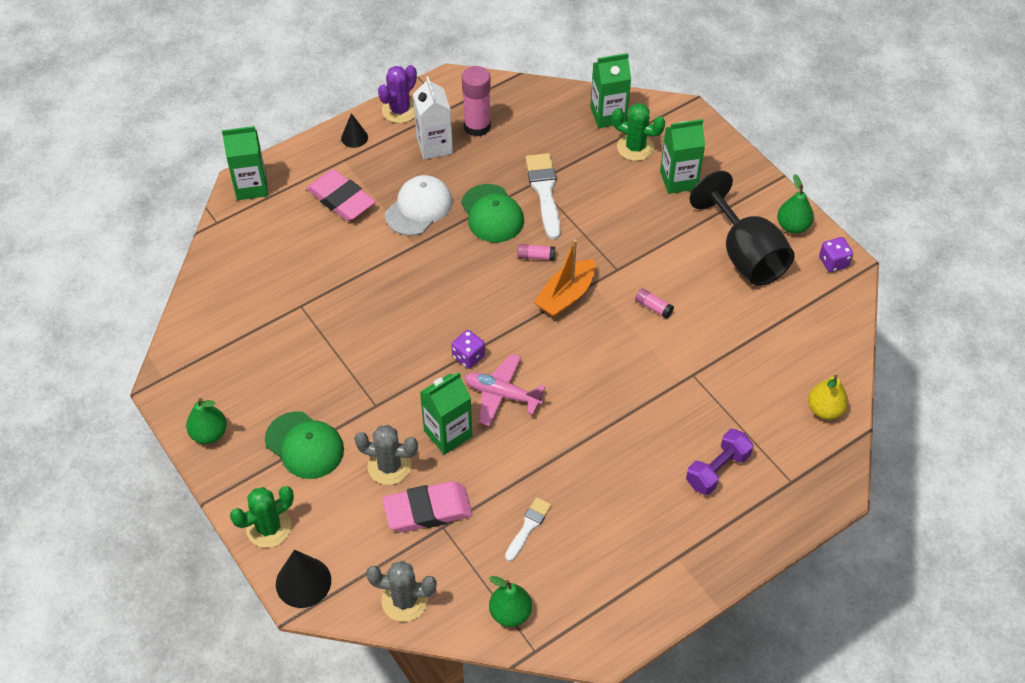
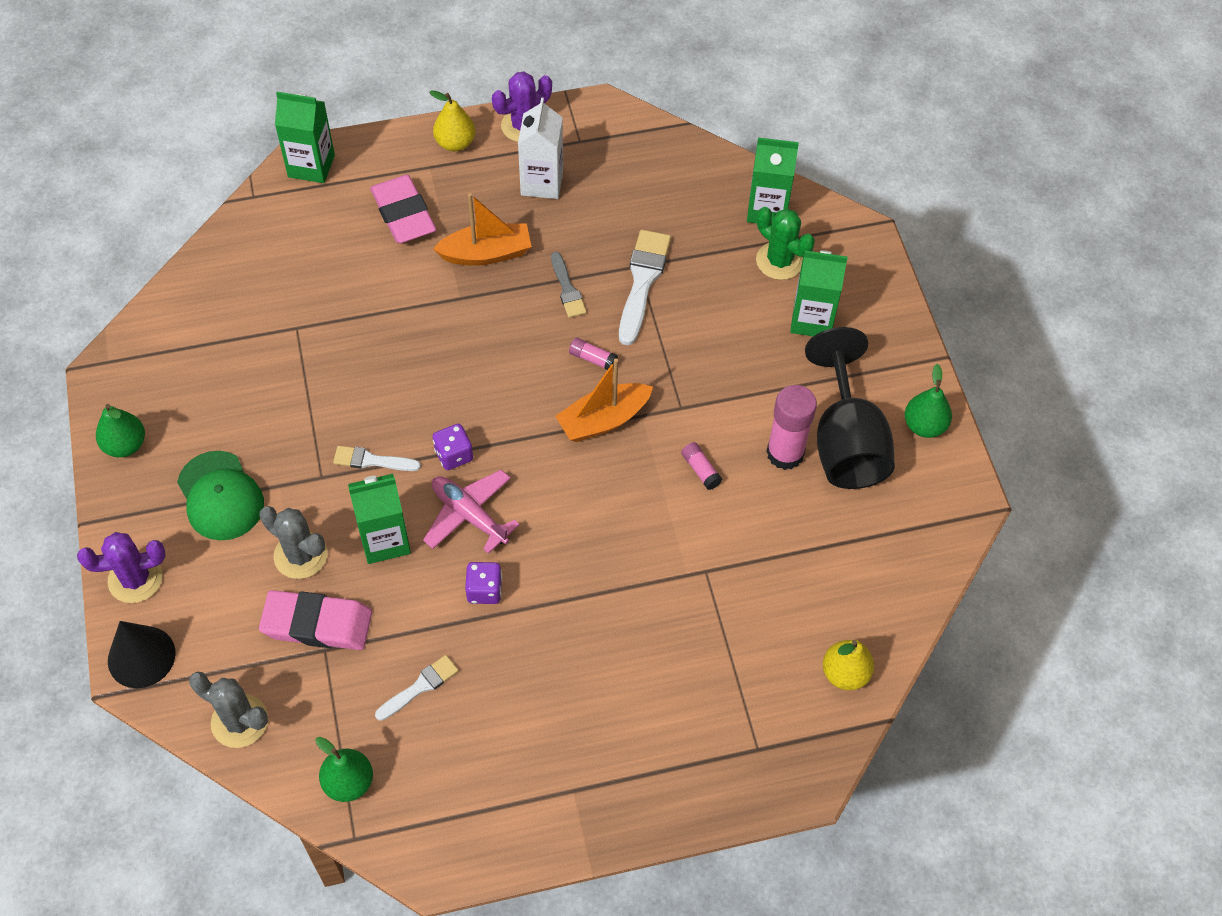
camera: 20 degrees right, 5 degrees up
(269, 528) = (135, 579): green cactus -> purple cactus
(354, 137) = (455, 143): black cone -> yellow pear
(408, 381) = (372, 460): none -> white brush
(419, 208) = (486, 253): white cap -> orange boat
(477, 126) = (603, 174): pink glue stick -> pink glue stick (785, 453)
(492, 214) = (567, 289): green cap -> grey brush
(717, 470) = (675, 701): purple dumbbell -> none
(833, 262) = (952, 489): purple dice -> purple dice (484, 590)

